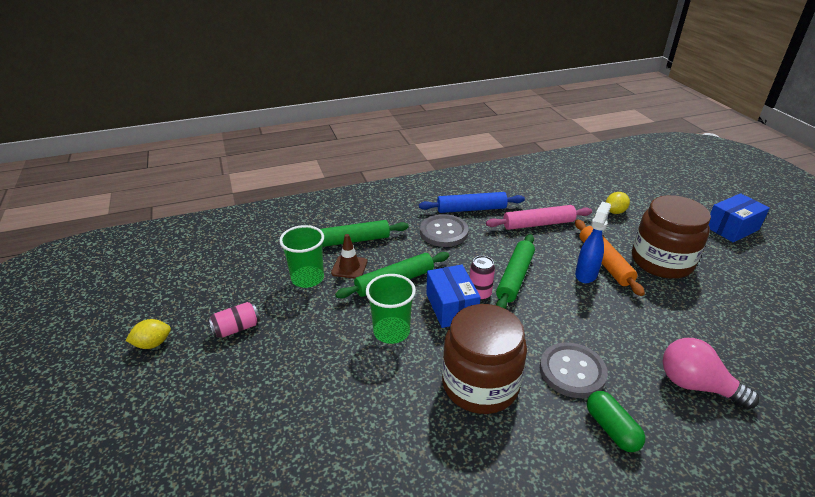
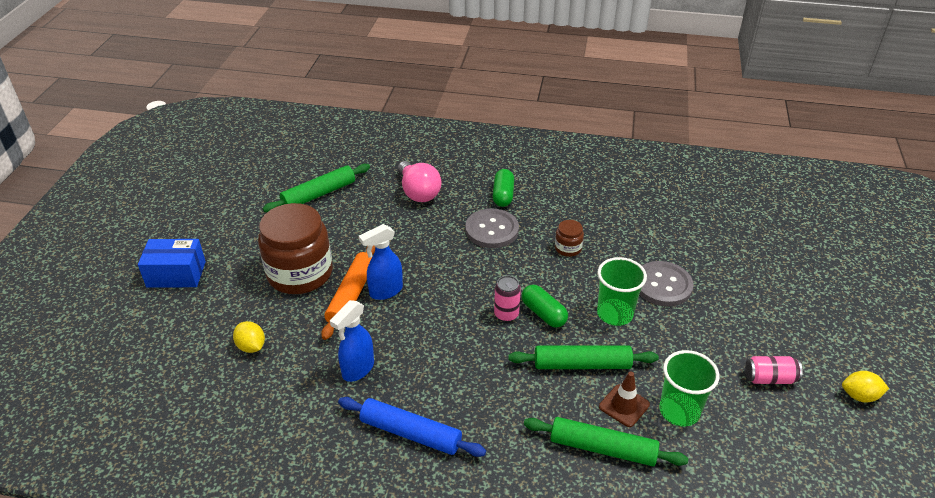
camera: 150 degrees left, 5 degrees up
(444, 232) = (478, 409): grey button -> grey button (662, 285)
(451, 307) = (543, 314): blue box -> green capsule
(480, 384) = (568, 248): brown jar -> brown jar, size x0.43
(515, 277) = (455, 317): green rolling pin -> green rolling pin (319, 194)
(538, 224) = (357, 369): pink rolling pin -> blue spray bottle
(614, 212) = (251, 346): yellow lemon -> yellow lemon turned 60 degrees clockwise

